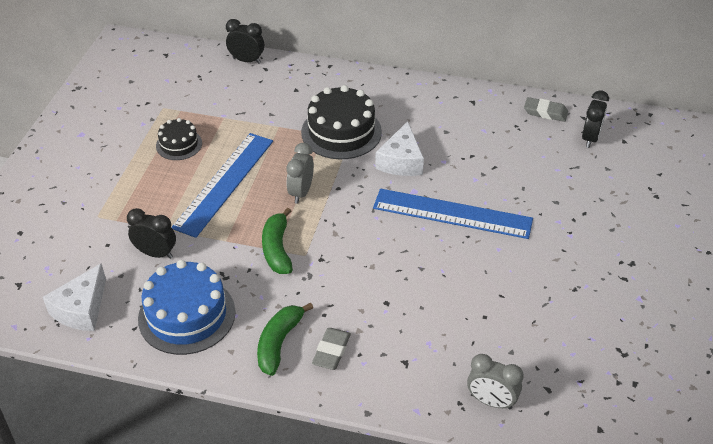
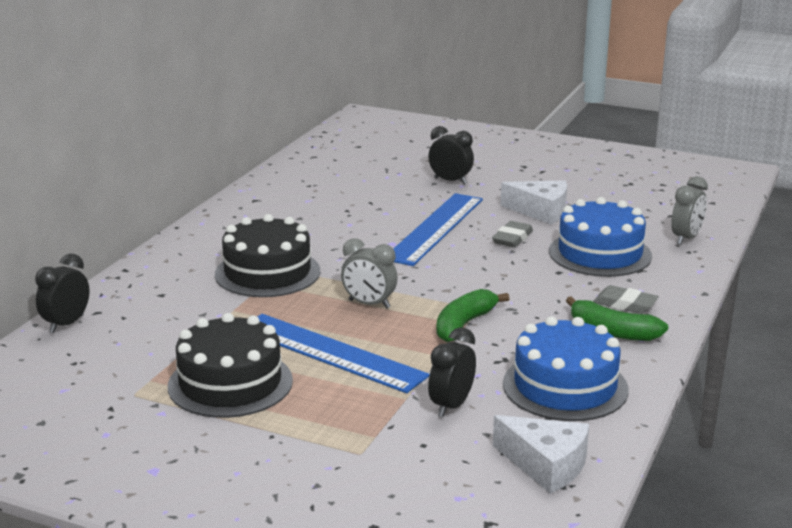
camera: 80 degrees left, 20 degrees down
(179, 144) = (230, 383): black cake -> black cake, size x1.78
(277, 249) = (464, 324): green banana -> green banana turned 120 degrees clockwise
(401, 161) = (339, 245): white cheese -> white cheese (541, 211)
(433, 331) = (600, 253): none -> blue cake
(545, 112) = (295, 170): grey eraser -> grey eraser (512, 238)
(590, 138) = (347, 158): black clock -> black clock (450, 181)

